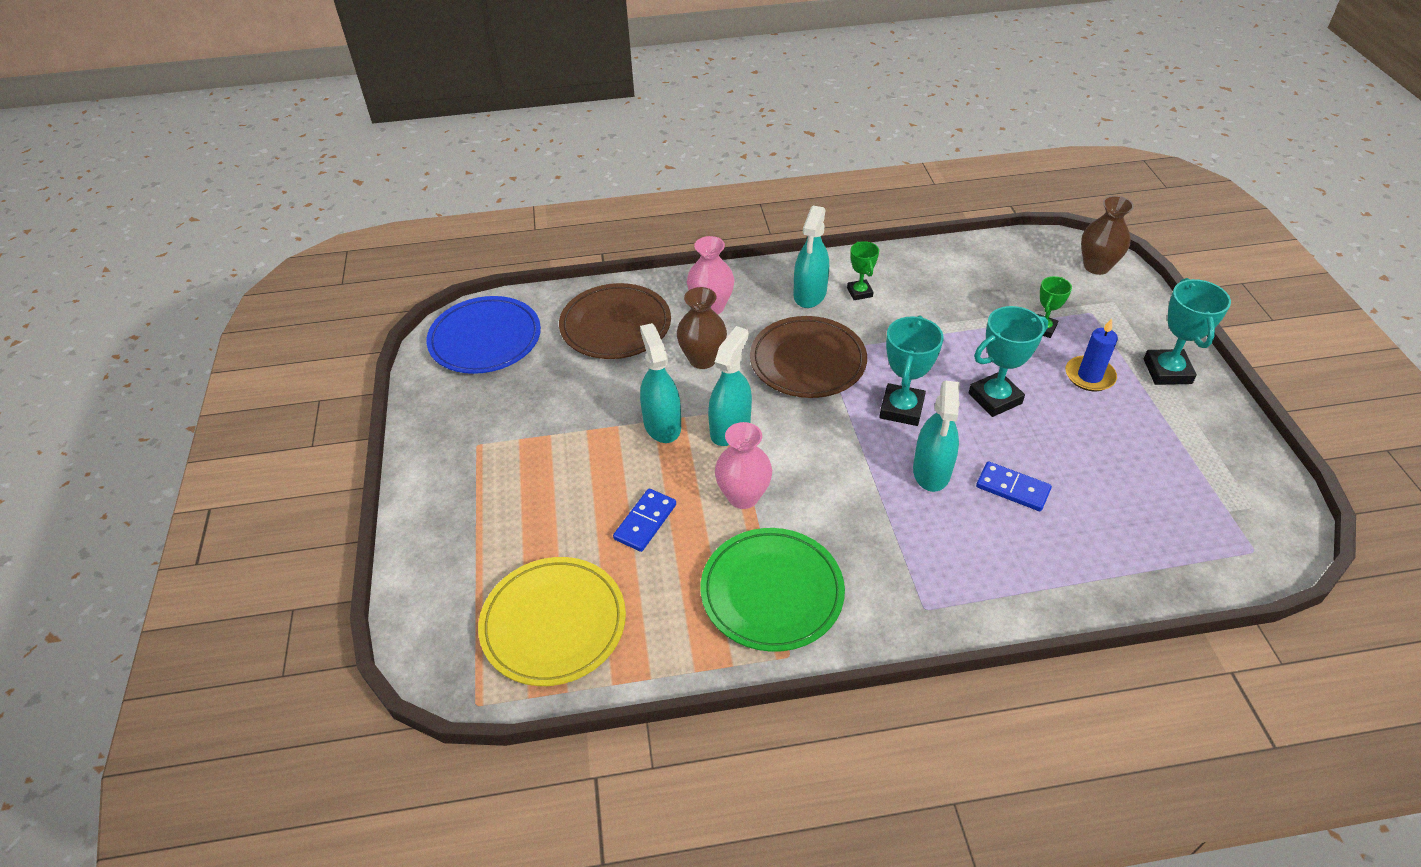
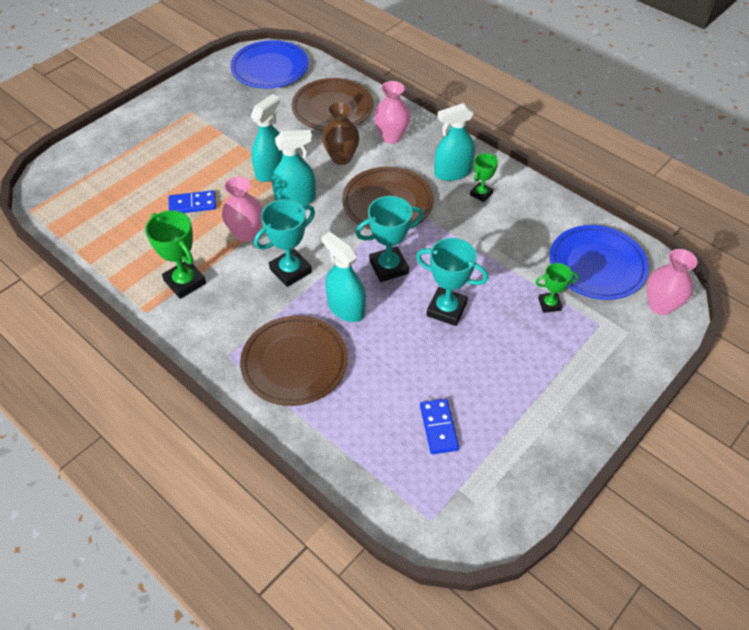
camera: 50 degrees right, 5 degrees up
(553, 624) = (96, 209): yellow plate -> none
(772, 592) = (185, 282): green plate -> green trophy
(931, 471) = (346, 308): turquoise spray bottle -> turquoise spray bottle turned 75 degrees clockwise
(979, 553) = (294, 363): none -> brown plate
(1012, 488) = (367, 355): blue domino -> blue domino (438, 427)
(1019, 274) = (597, 265): none -> blue plate
(1089, 376) = (524, 352): blue candle -> none
(1096, 266) = (660, 305): brown vase -> pink vase
(1167, 371) = (579, 396): turquoise trophy -> turquoise trophy (290, 271)

